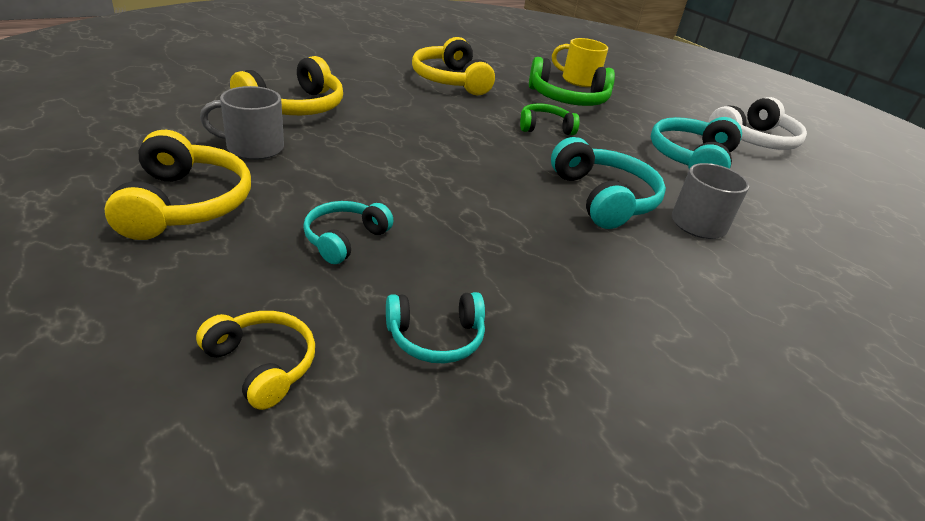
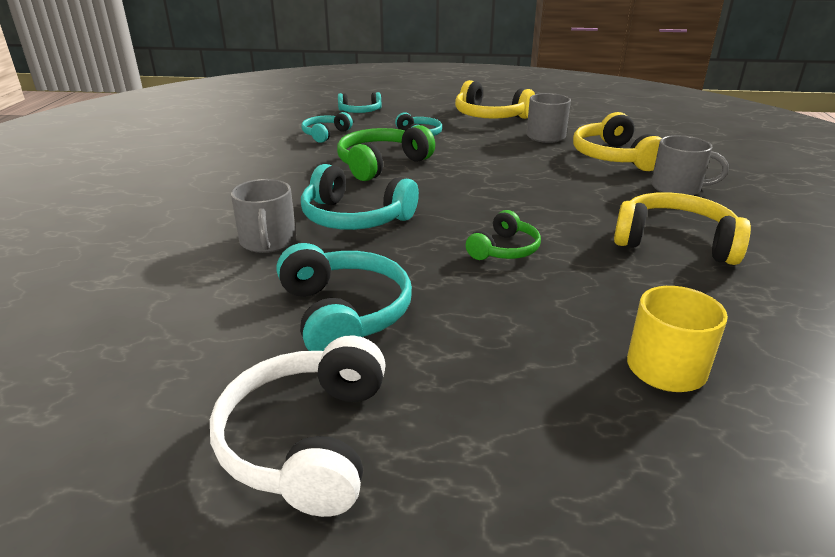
camera: 135 degrees right, 5 degrees down
(262, 364) = (360, 111): yellow headphones -> turquoise headphones
(348, 80) = (677, 188): none -> grey mug
(568, 99) = (582, 309): green headphones -> green headphones (381, 164)

